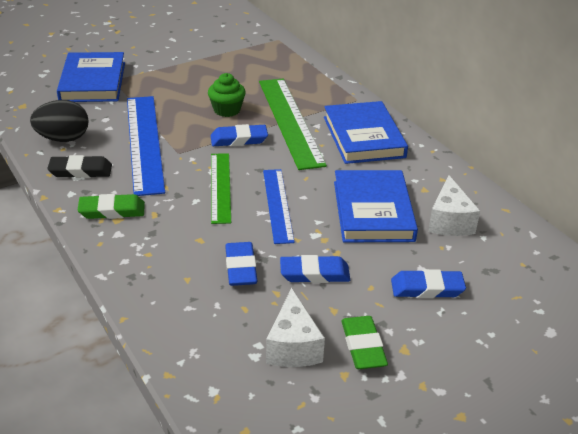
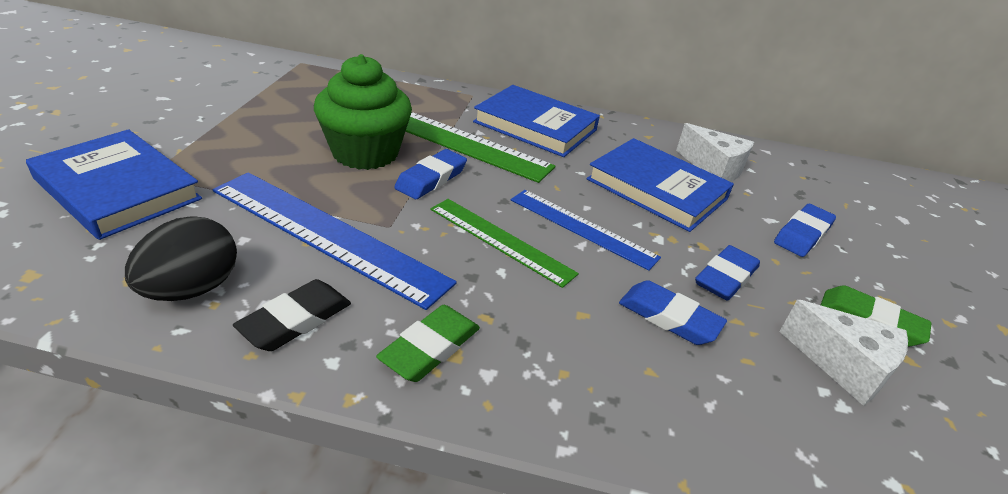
camera: 50 degrees left, 0 degrees up
(227, 110) = (365, 153): green cupcake -> green cupcake, size x1.73

